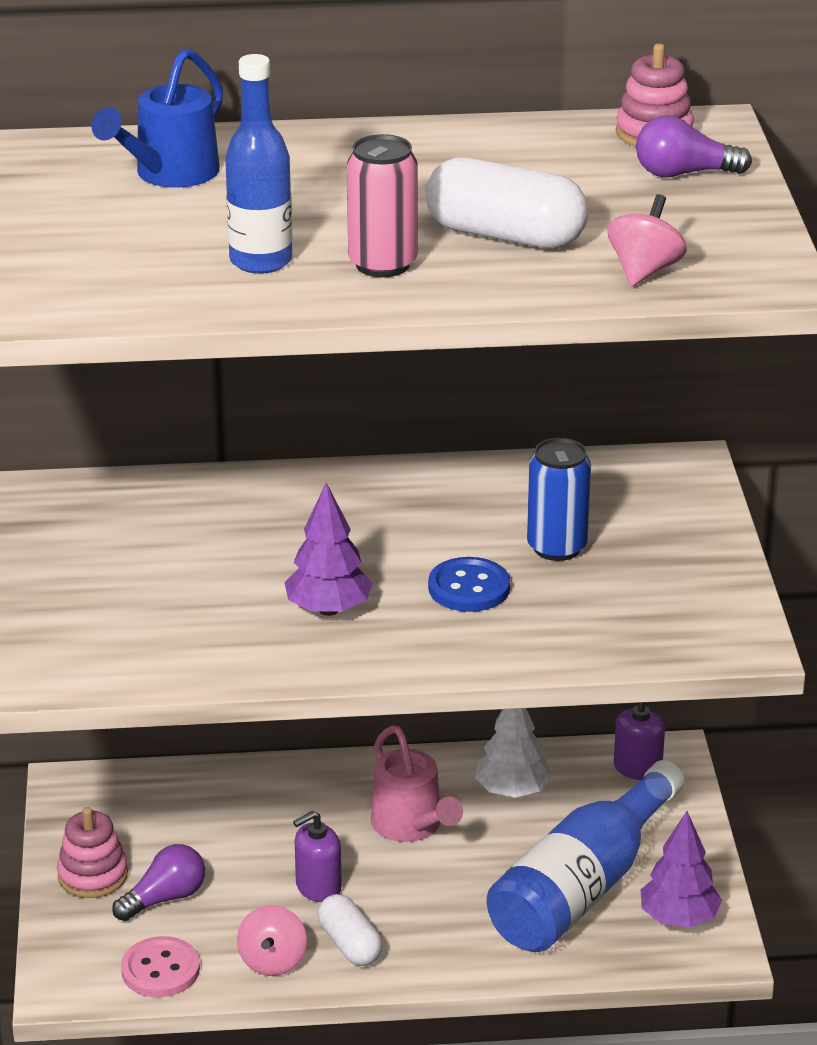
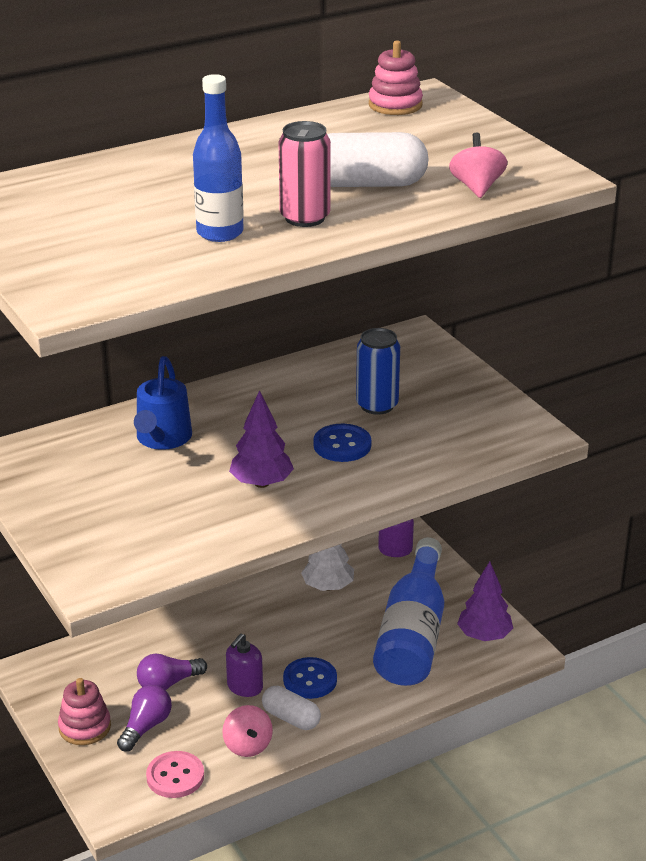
camera: 25 degrees left, 0 degrees up
(169, 174) = (97, 190): blue watering can -> blue watering can (162, 439)
(406, 904) = (310, 680): none -> blue button
(411, 826) = (279, 628): pink watering can -> none
(684, 173) = (439, 125): purple light bulb -> purple light bulb (168, 683)

